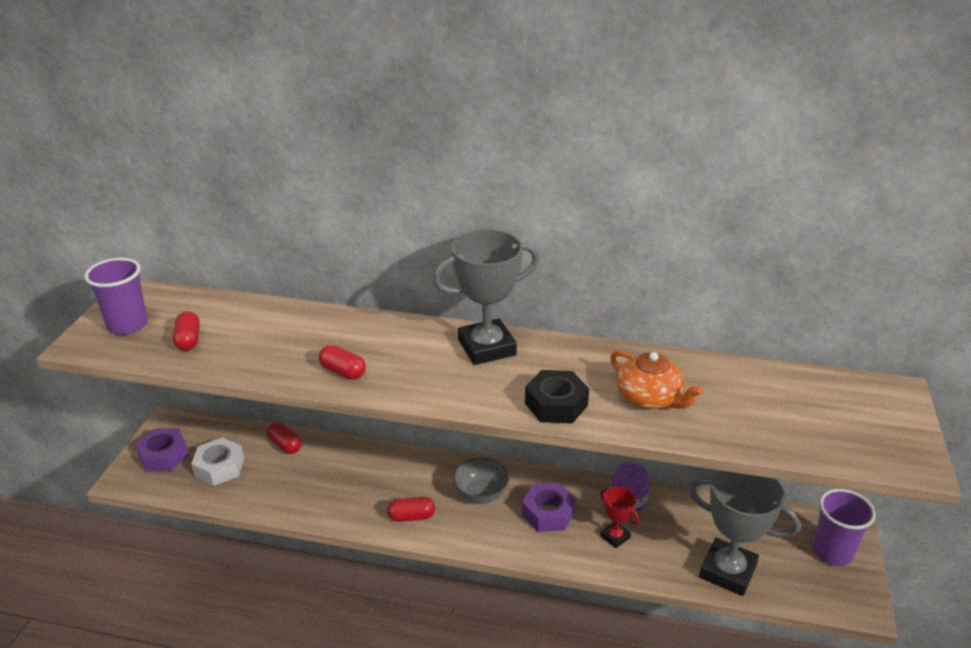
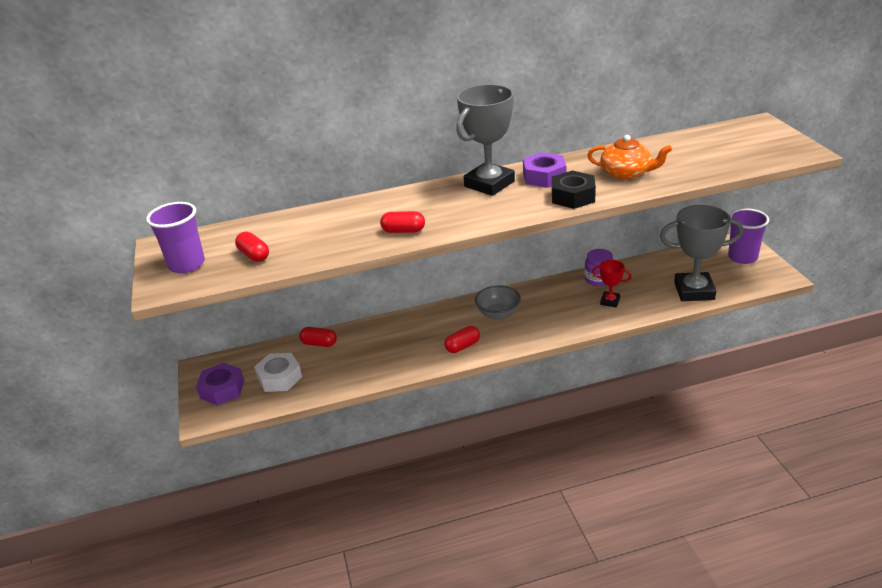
camera: 25 degrees left, 0 degrees up
(548, 513) = (554, 306): purple nut -> purple nut (544, 177)

